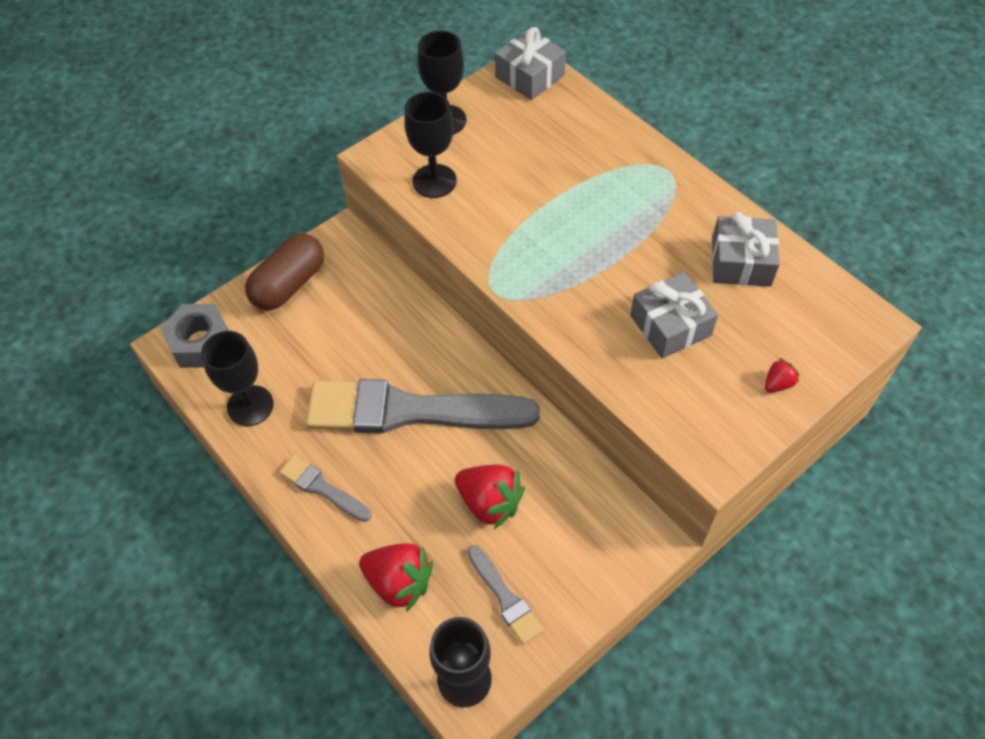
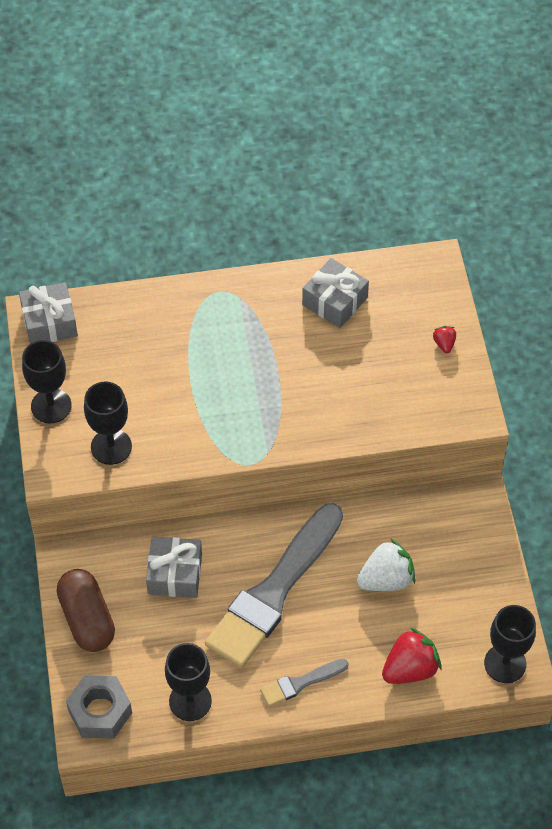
camera: 60 degrees left, 0 degrees up
(489, 503) = (386, 579): red strawberry -> white strawberry
(505, 597) = (463, 608): grey brush -> none
(670, 325) = (356, 375): grey gift -> grey gift (175, 574)

